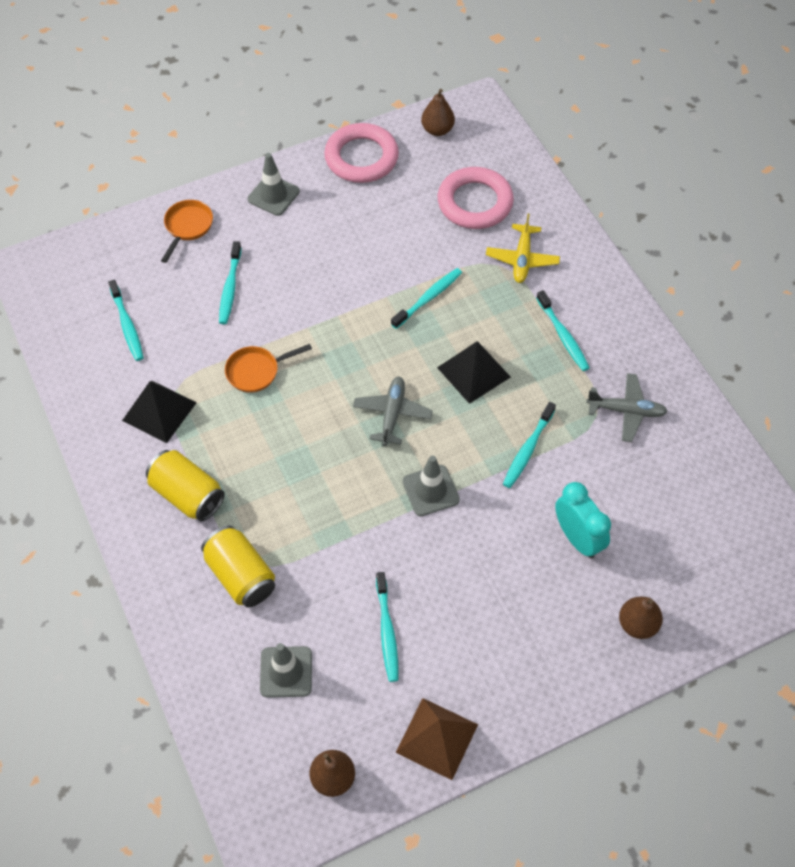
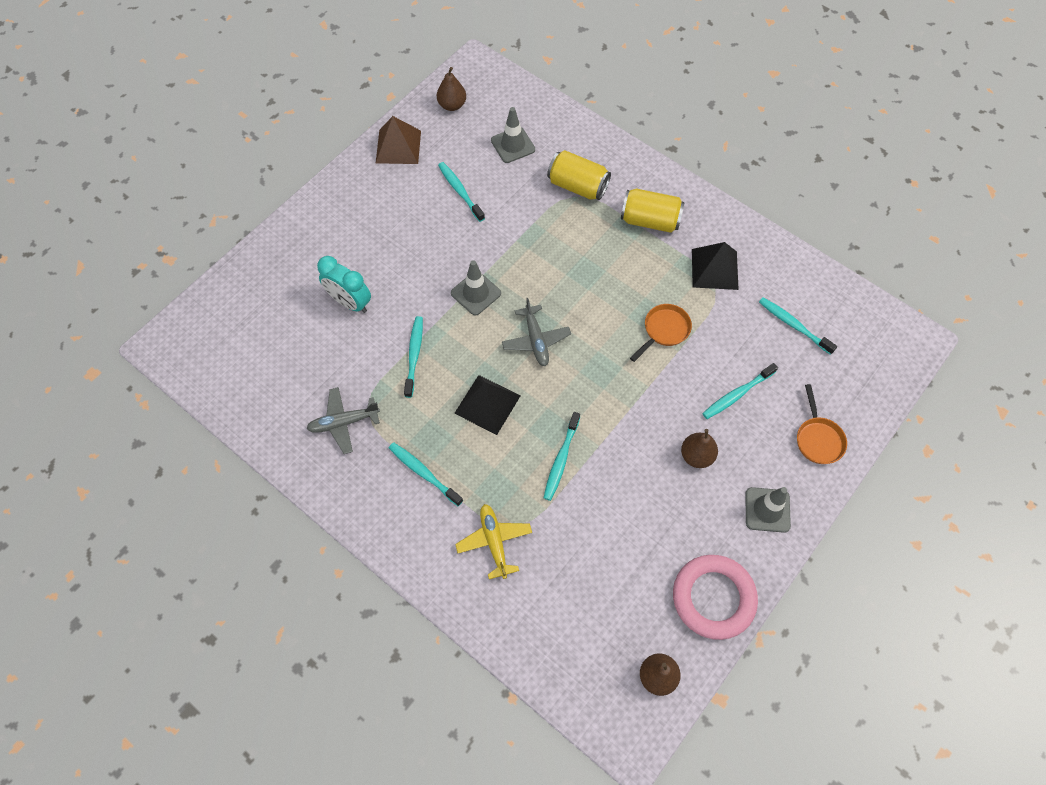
camera: 155 degrees right, 5 degrees up
(230, 288) = (737, 394): turquoise toothbrush -> turquoise toothbrush turned 105 degrees counterclockwise
(475, 202) = (570, 591): pink ring -> none
(637, 624) = (287, 261): brown pear -> brown pear (696, 456)

